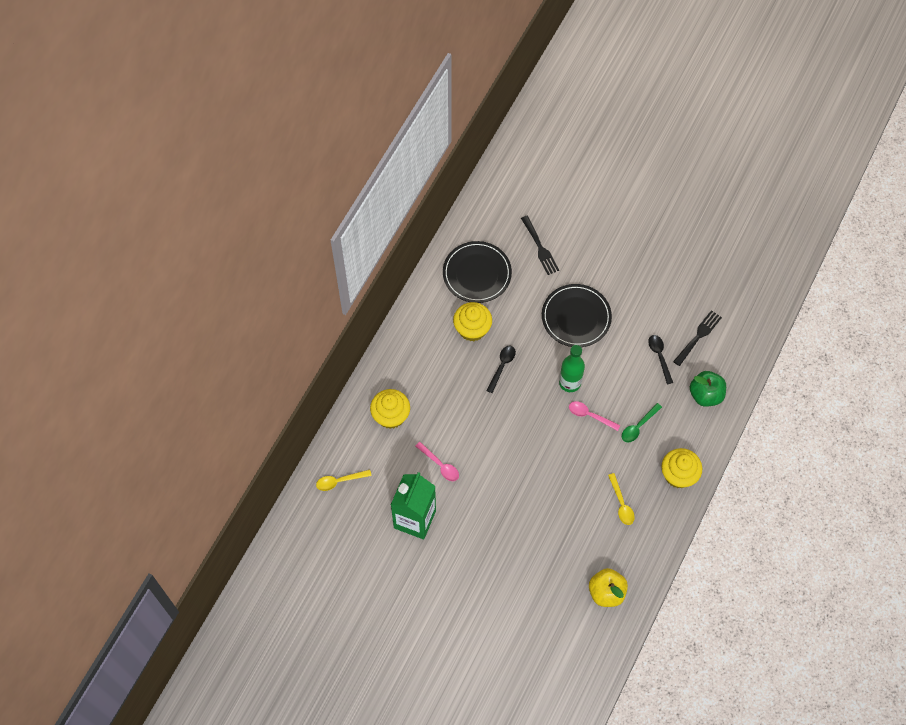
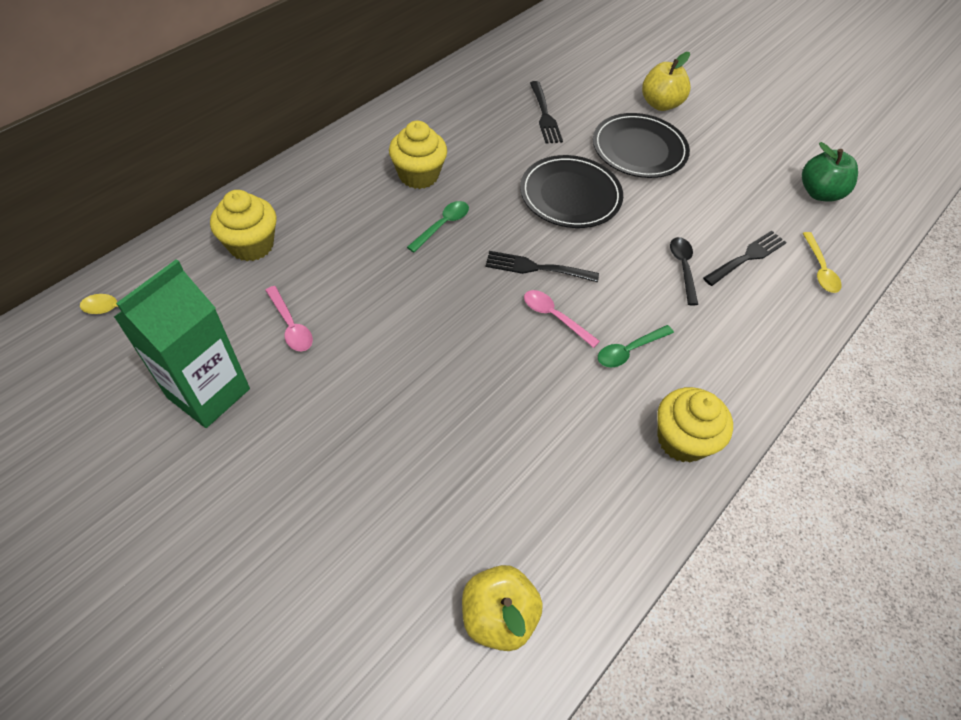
camera: 10 degrees right, 10 degrees down
(477, 273) = (450, 122): black plate -> black plate (639, 149)
(502, 366) = (442, 225): black spoon -> green spoon
(570, 382) = (536, 268): green bottle -> black fork
(619, 211) = (660, 104): none -> yellow apple
(621, 504) = (570, 460): yellow spoon -> yellow spoon (820, 269)
(705, 395) = (747, 334): green apple -> green apple (819, 193)

